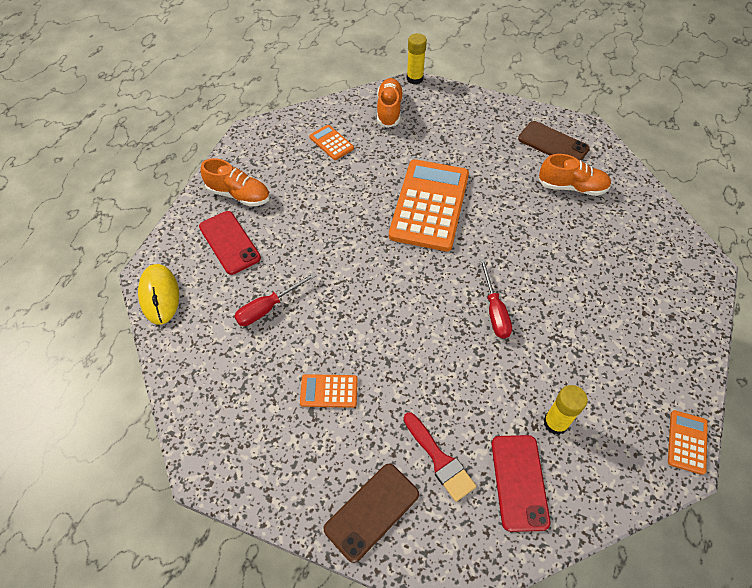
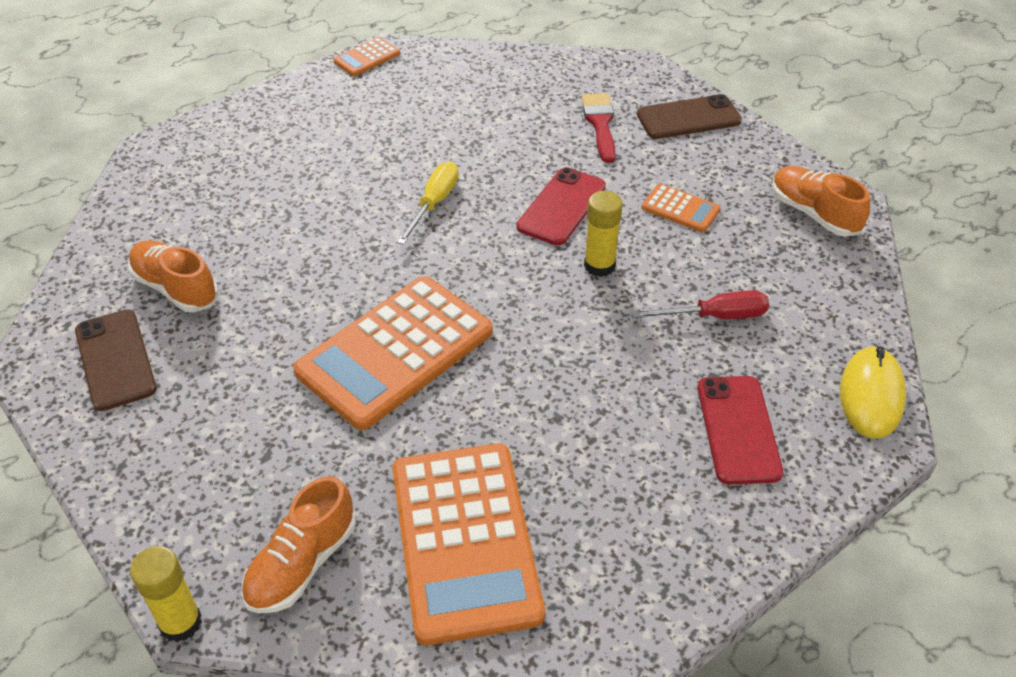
camera: 150 degrees left, 10 degrees down
(239, 195) = (691, 509): orange shoe -> orange shoe (813, 213)
(331, 143) = (465, 541): orange calculator -> orange calculator, size x2.27
(494, 311) = (434, 203): red screwdriver -> yellow screwdriver
(519, 482) = (539, 88): red phone -> red phone (561, 207)
(555, 423) = (467, 106): yellow glue stick -> yellow glue stick (599, 265)

